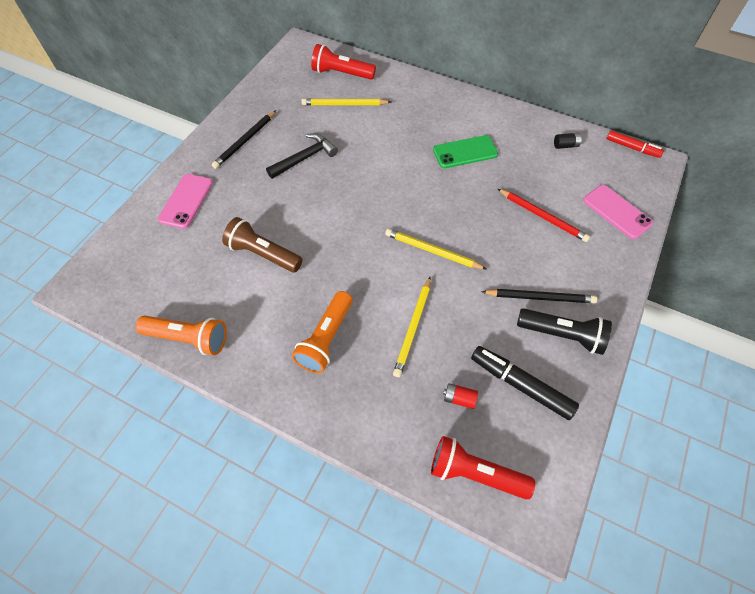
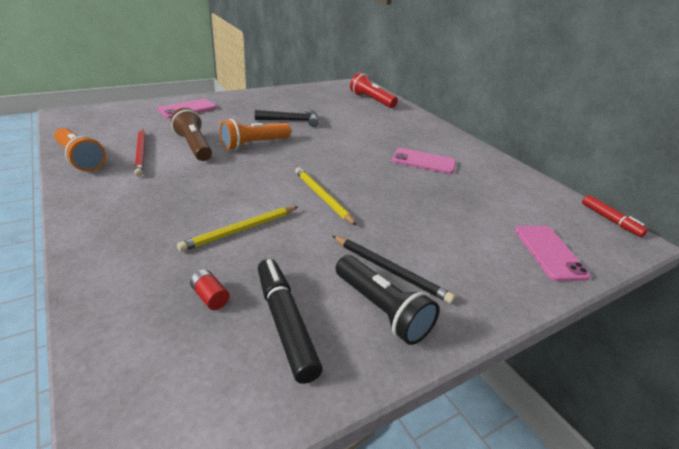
camera: 30 degrees right, 25 degrees down
(245, 141) = (263, 102): black pencil -> none
(326, 339) = (164, 202): orange flashlight -> orange flashlight (254, 144)
(344, 104) = (355, 111): yellow pencil -> none
(465, 152) = (423, 161): green phone -> pink phone
(475, 473) = (136, 366): red flashlight -> none
(543, 216) = (457, 221): red pencil -> red pencil (141, 153)
(565, 145) = (530, 192): black battery -> none

